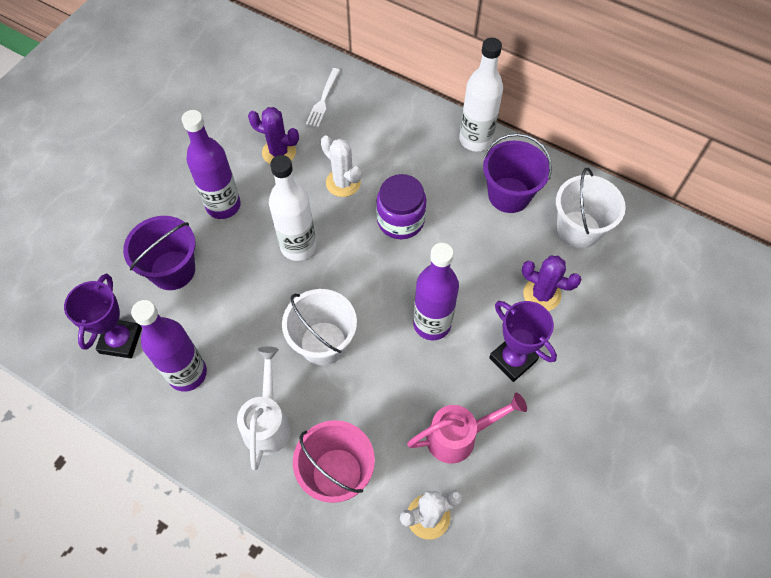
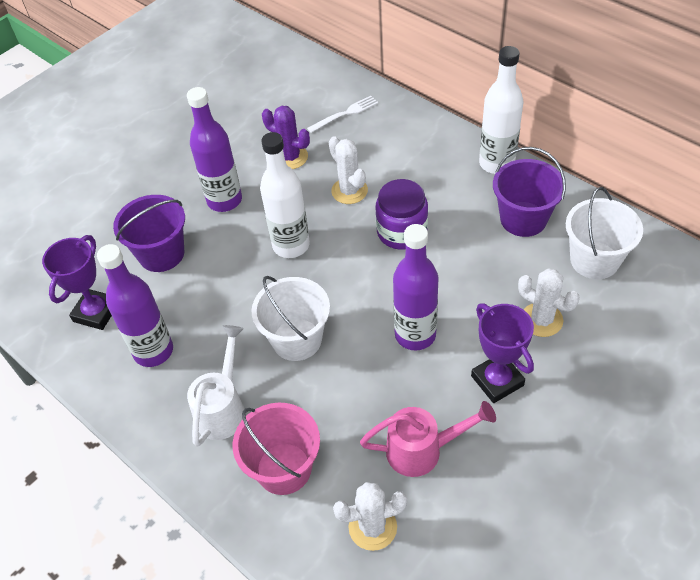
camera: 15 degrees right, 10 degrees down
(323, 100) = (345, 114): white fork -> white fork turned 150 degrees counterclockwise
(542, 294) = (541, 320): purple cactus -> white cactus

